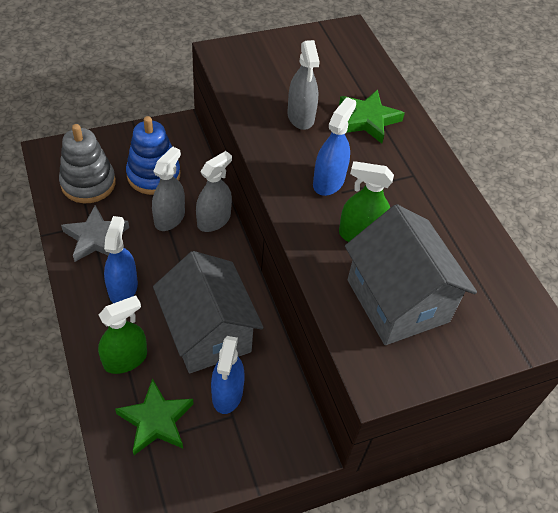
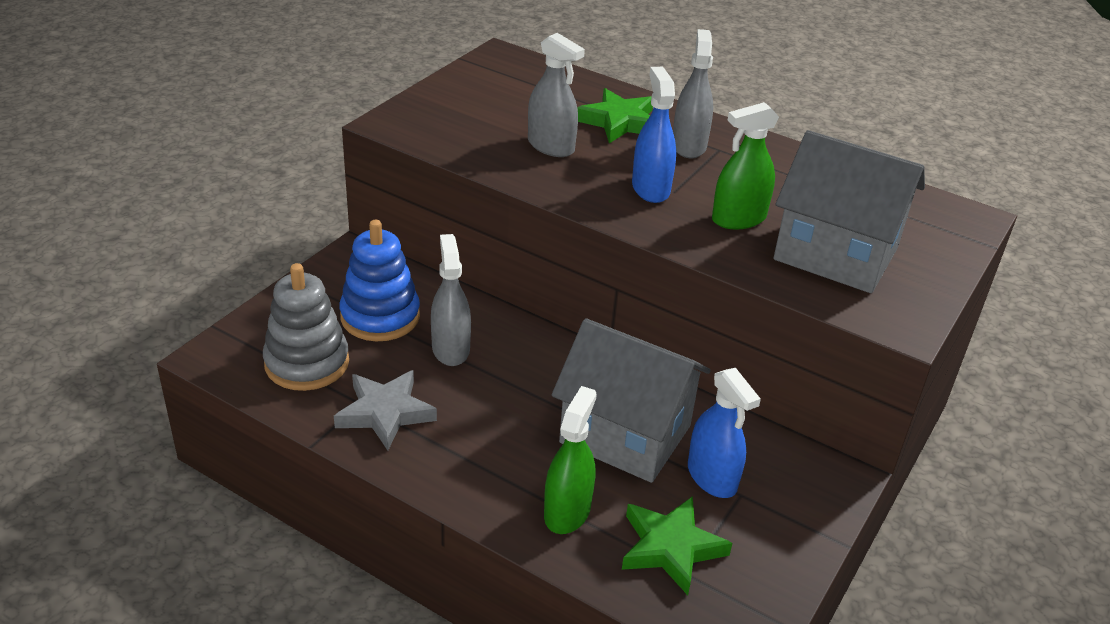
camera: 35 degrees left, 15 degrees down
(123, 288) = (480, 445): blue spray bottle -> none
(214, 220) = (503, 326): grey spray bottle -> grey spray bottle (689, 146)

